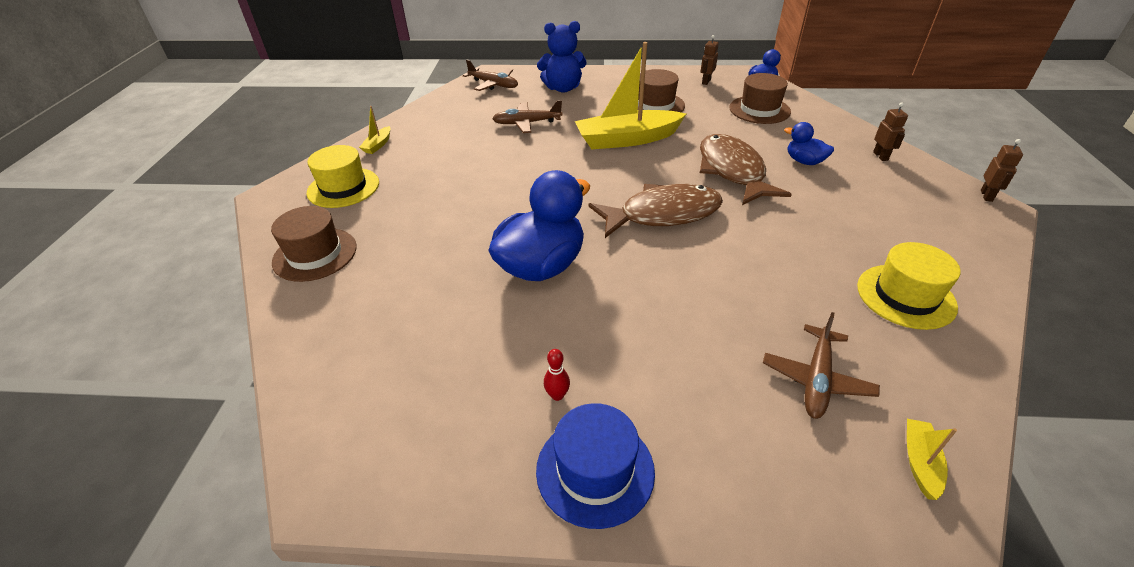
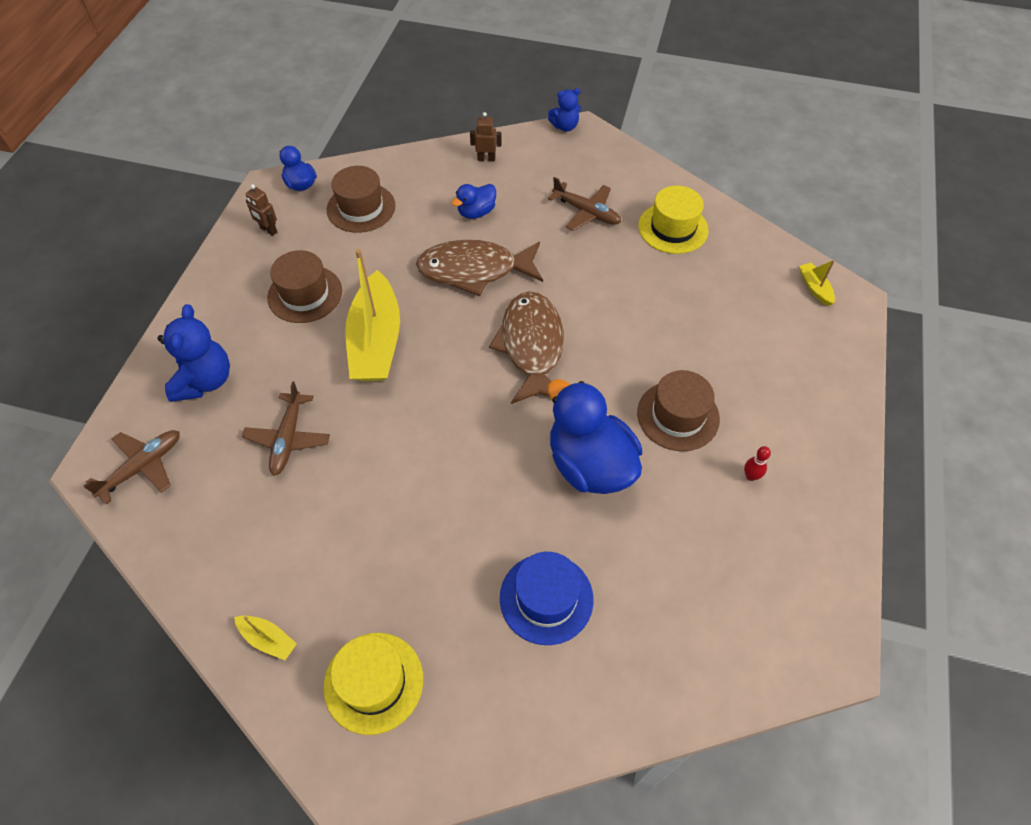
camera: 80 degrees left, 15 degrees up
(315, 254) = (519, 704): brown hat -> brown hat (678, 416)
(595, 470) = (818, 463): blue hat -> blue hat (546, 598)
(816, 379) = (747, 311): brown plane -> brown plane (586, 212)
(920, 462) = (814, 288): yellow boat -> yellow boat turned 45 degrees clockwise
(986, 196) = (565, 126): brown robot -> blue teddy bear

